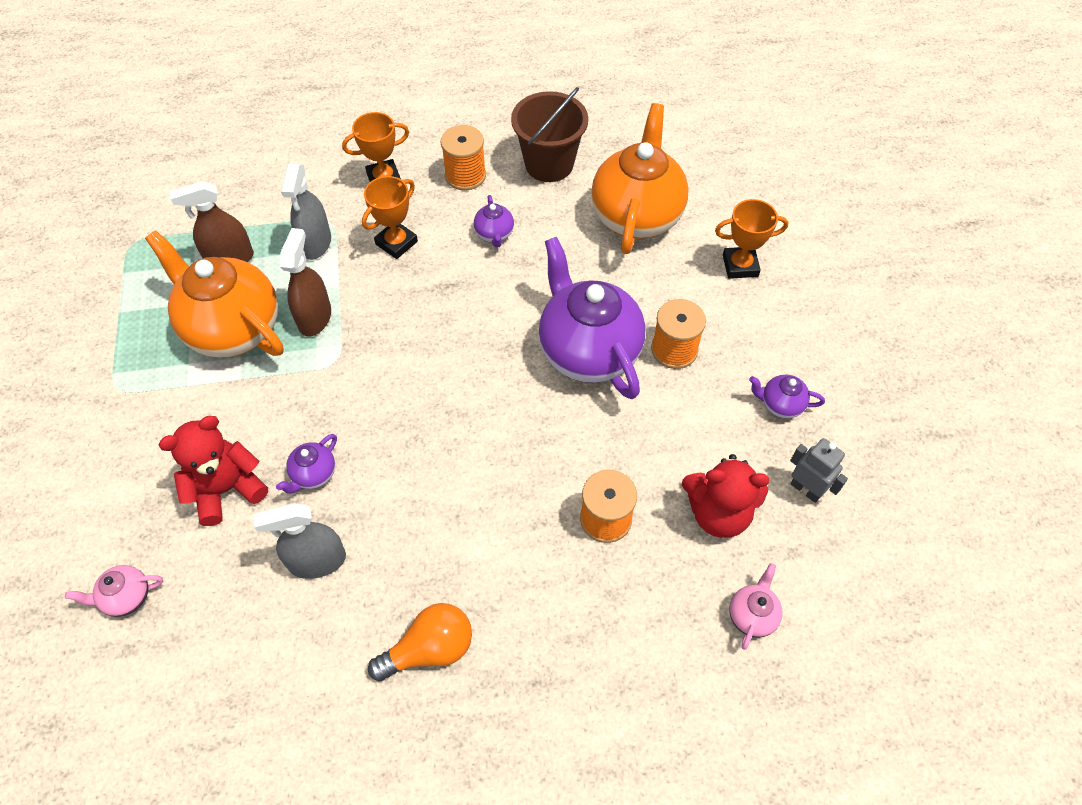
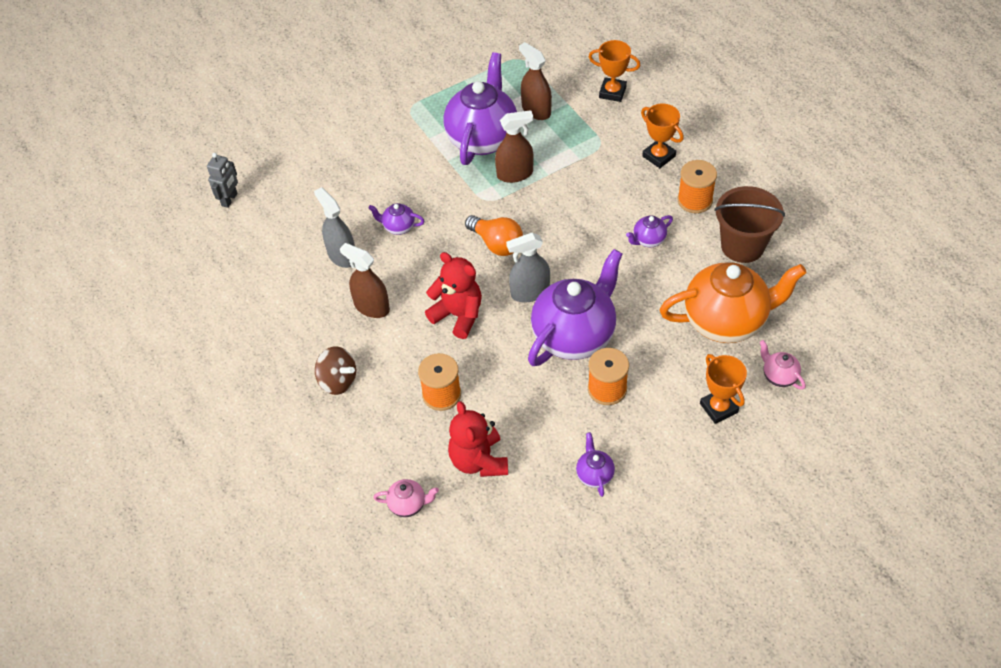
camera: 70 degrees right, 5 degrees down
(126, 597) = (282, 181): pink teapot -> pink teapot (779, 376)
(227, 489) = (368, 191): red teddy bear -> red teddy bear (458, 315)
(233, 329) = (482, 138): orange teapot -> purple teapot
(316, 243) = (577, 146): grey spray bottle -> grey spray bottle (530, 292)
(396, 243) = (604, 188): orange trophy -> orange trophy (612, 92)
(427, 553) = (371, 307): none -> brown spray bottle
(429, 649) = (310, 334): orange light bulb -> orange light bulb (496, 244)
(527, 637) = (338, 381): none -> brown spinning top
(806, 489) = (526, 512): grey robot -> grey robot (230, 199)

